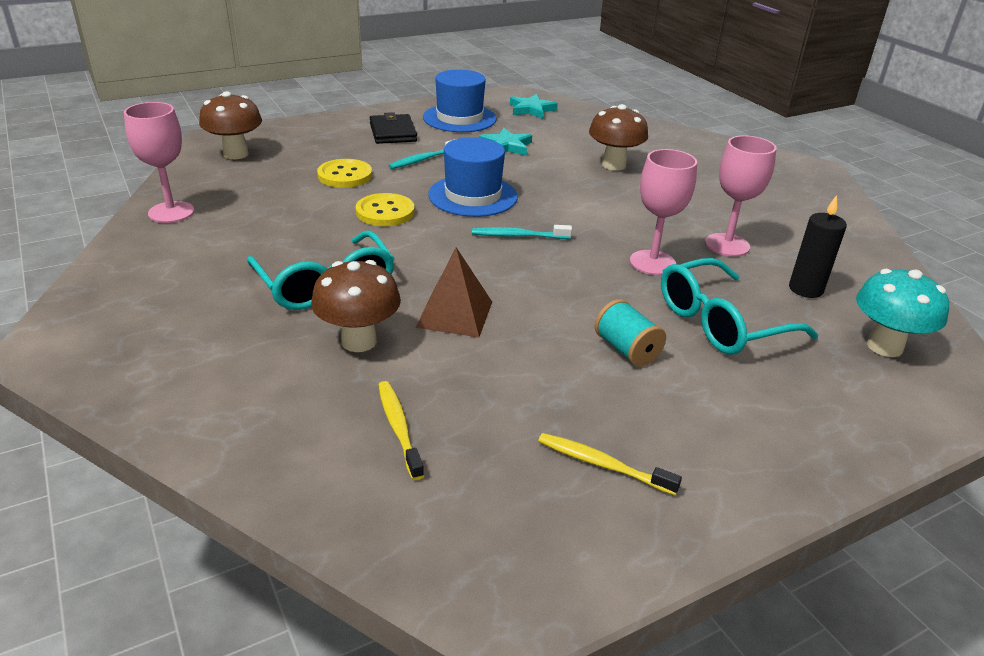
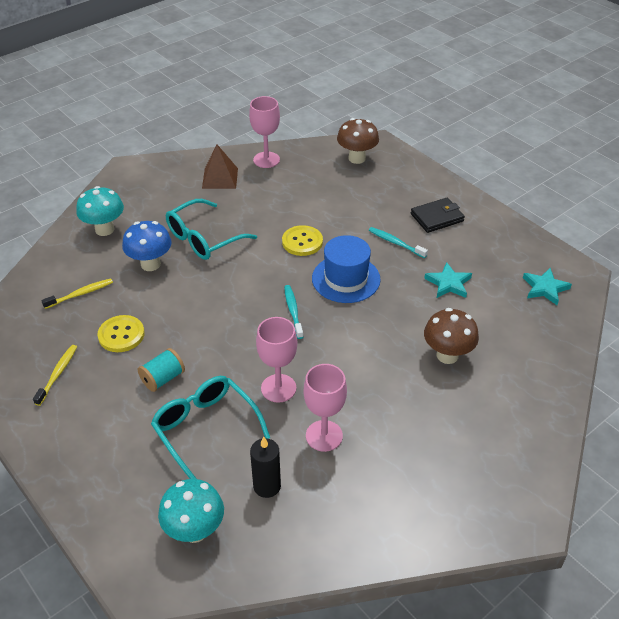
camera: 80 degrees right, 10 degrees up
(223, 387) = (104, 229): none -> turquoise mushroom
(345, 175) = (348, 212): yellow button -> yellow button (121, 335)
(359, 341) = (150, 264): brown mushroom -> blue mushroom
(455, 314) = (185, 296): brown pyramid -> brown pyramid (220, 178)
(459, 118) = (491, 247): blue hat -> none

